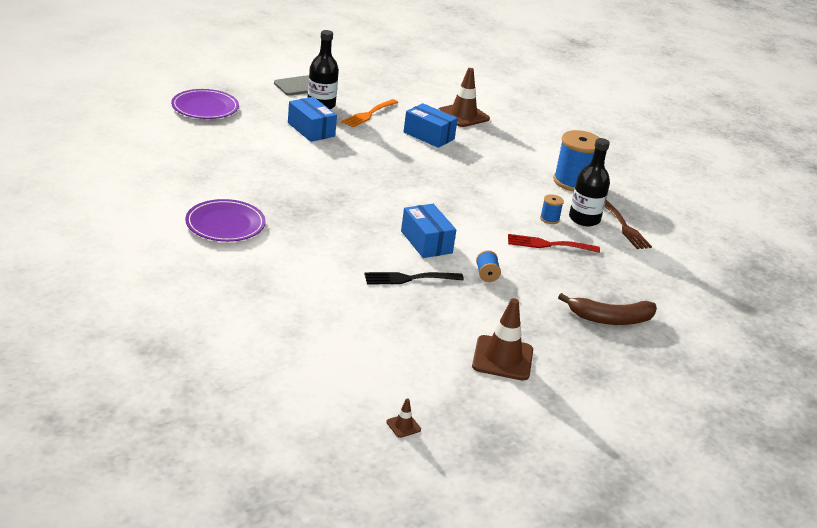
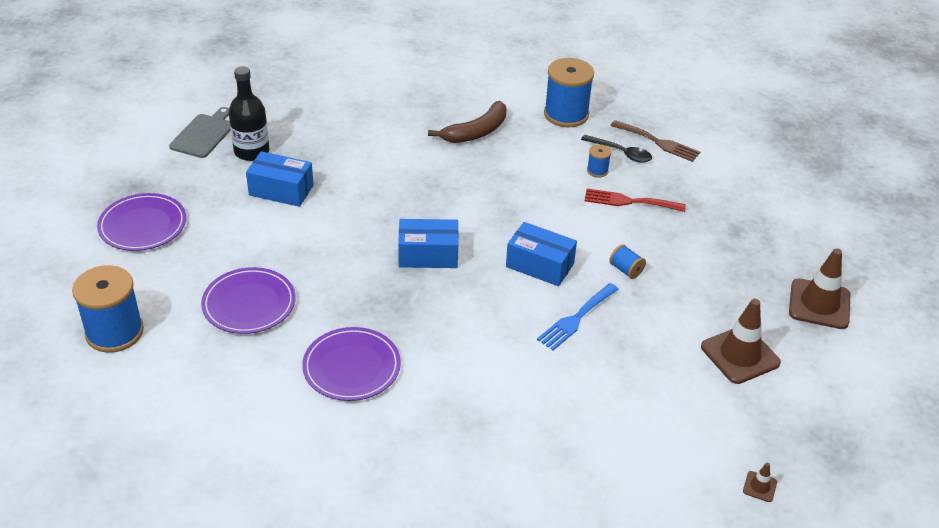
camera: 35 degrees left, 10 degrees up
(119, 143) = (114, 332): none -> blue spool
(210, 168) = (249, 304): none -> purple plate
(368, 114) = (309, 137): orange fork -> none
(408, 278) = (576, 319): black fork -> blue fork
(429, 136) = (392, 131): blue box -> blue box (428, 255)
(463, 115) = (391, 87): brown traffic cone -> brown traffic cone (819, 304)
(548, 244) = (629, 201): red fork -> red fork turned 45 degrees clockwise
(584, 219) = (621, 153): black bottle -> black spoon
(611, 319) = (759, 253): brown banana -> brown banana (476, 132)

